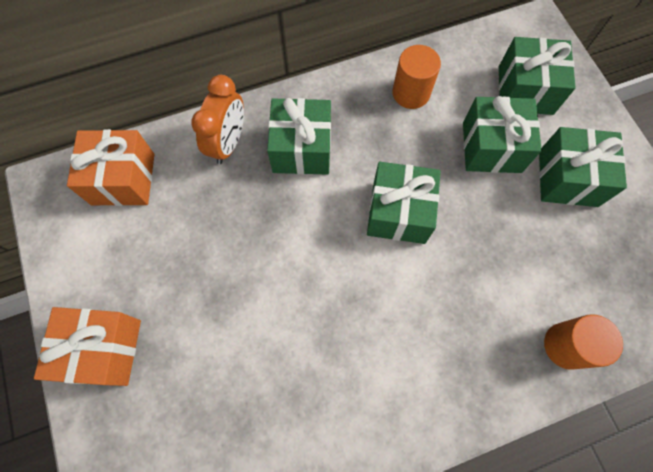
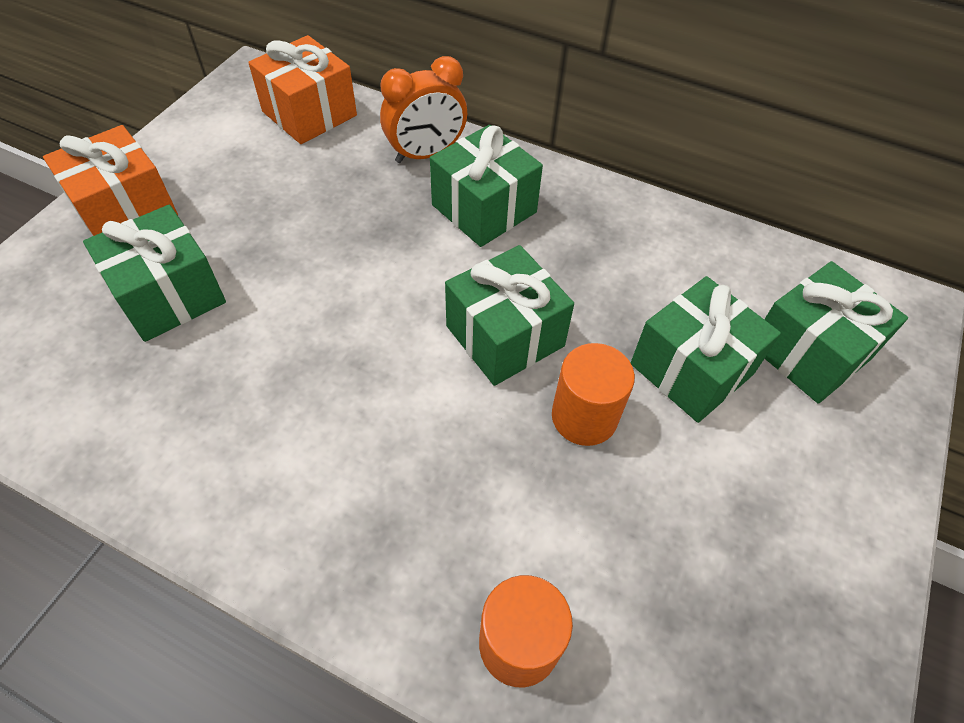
camera: 45 degrees right, 15 degrees down
(411, 93) = (660, 250): orange cylinder -> orange cylinder (584, 417)
(567, 178) = (753, 480): green gift -> green gift (169, 295)

